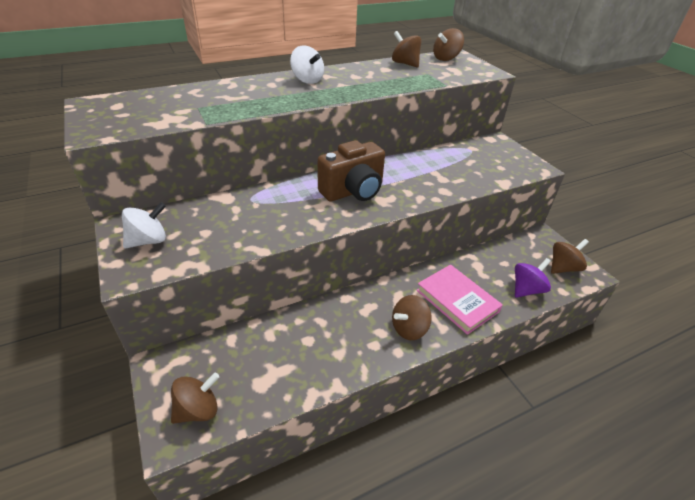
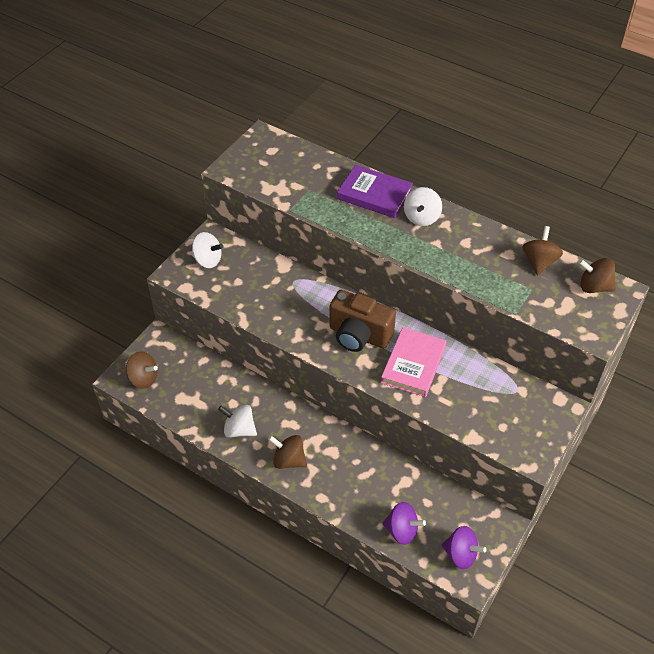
camera: 60 degrees right, 10 degrees up
(253, 86) = (374, 194): none -> purple book
(345, 350) = (239, 429): none -> white spinning top
(457, 301) = (345, 481): pink book -> pink book (413, 364)
(563, 268) = (461, 554): brown spinning top -> purple spinning top

